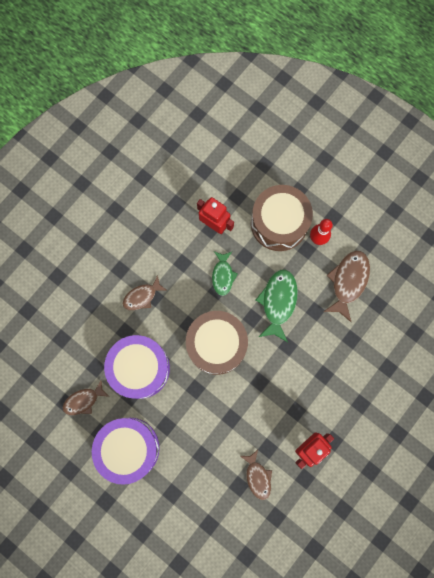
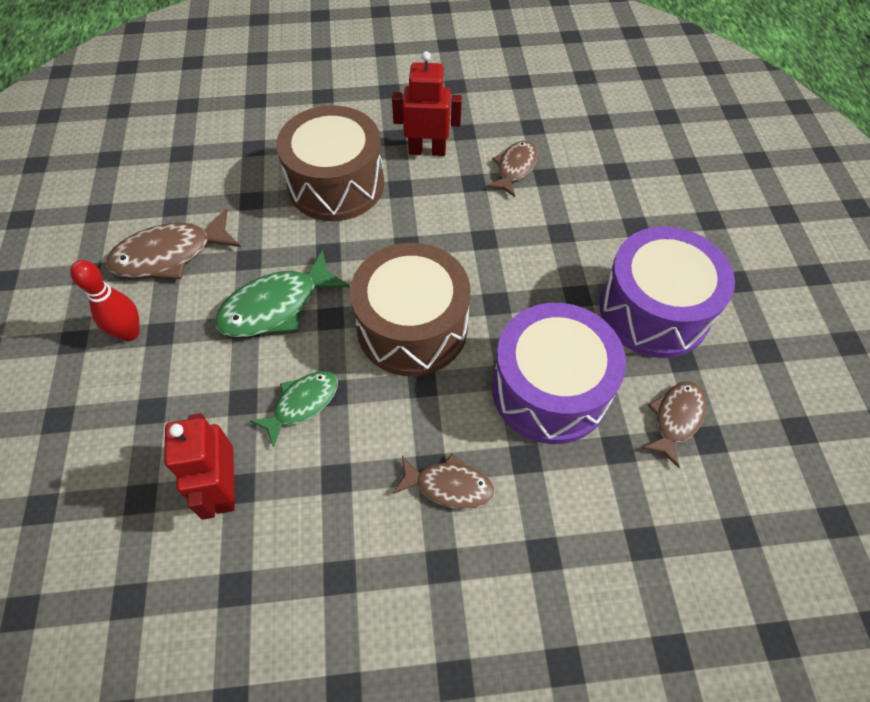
camera: 135 degrees left, 20 degrees down
(83, 400) = (675, 419): brown fish -> brown fish turned 75 degrees counterclockwise
(279, 223) = (143, 400): brown drum -> brown drum (336, 184)

